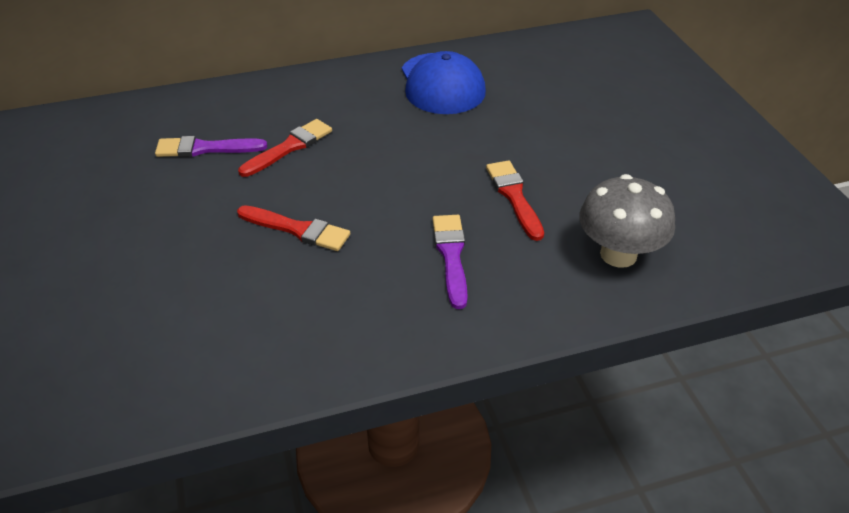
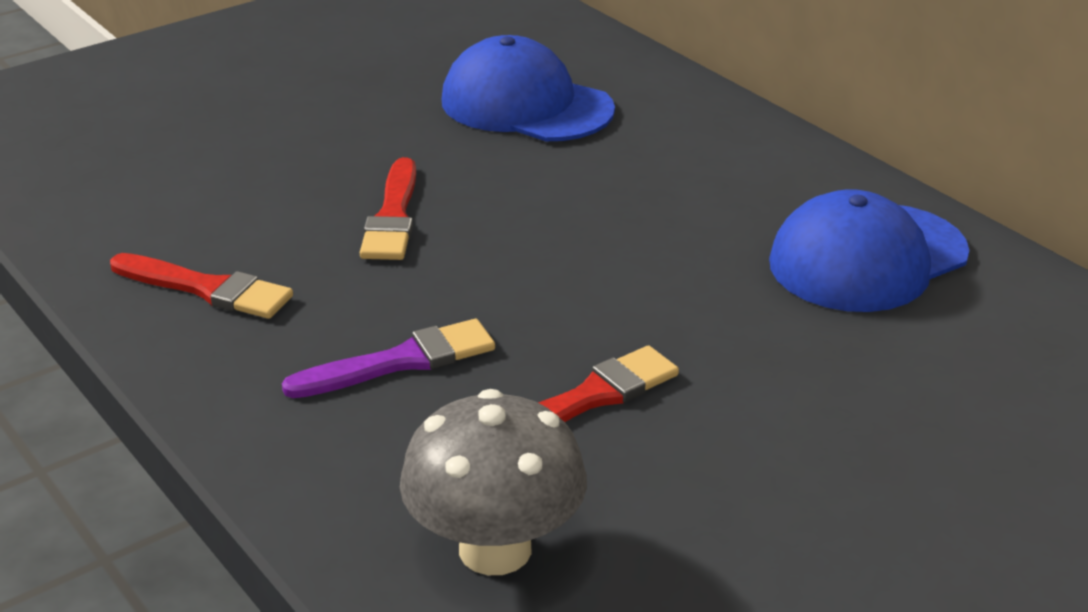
camera: 70 degrees right, 10 degrees down
(206, 148) = (526, 105): purple brush -> blue cap
(289, 147) = (574, 164): red brush -> red brush (206, 289)

